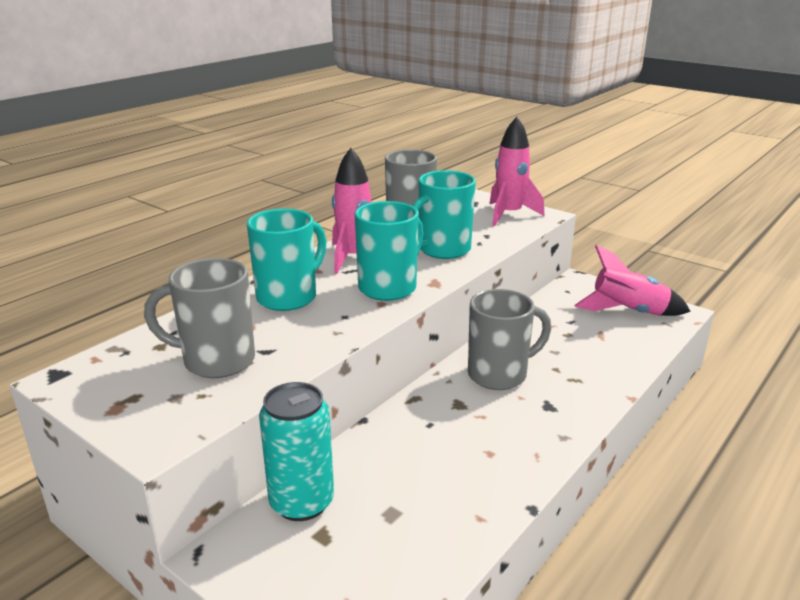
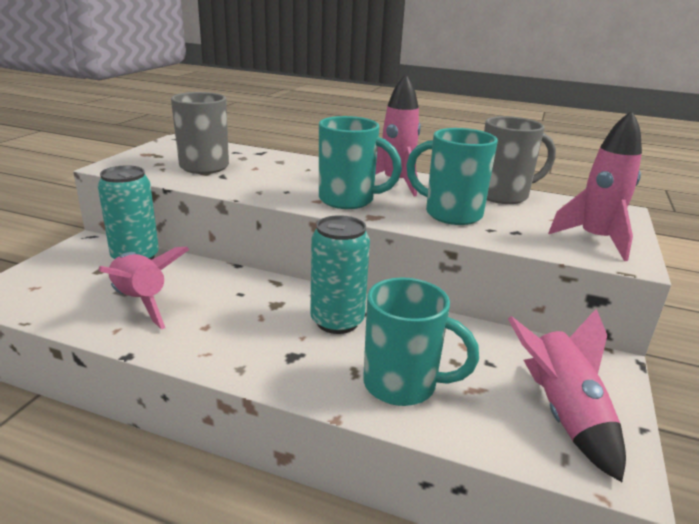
camera: 70 degrees right, 0 degrees up
(289, 297) = (306, 172): turquoise mug -> turquoise mug (403, 385)
(423, 498) = (140, 301): none -> pink rocket
(499, 374) = (337, 321): grey mug -> turquoise can

